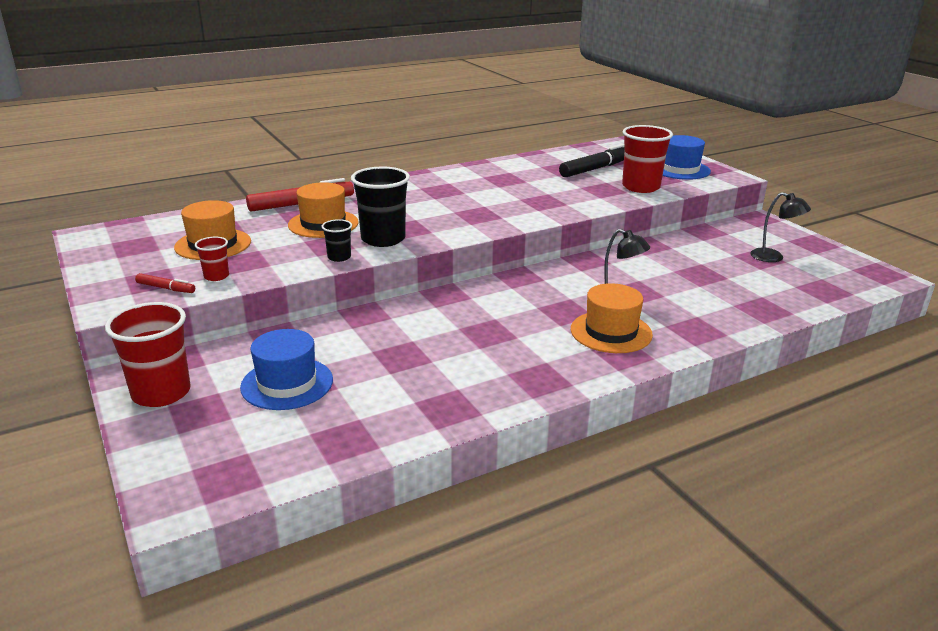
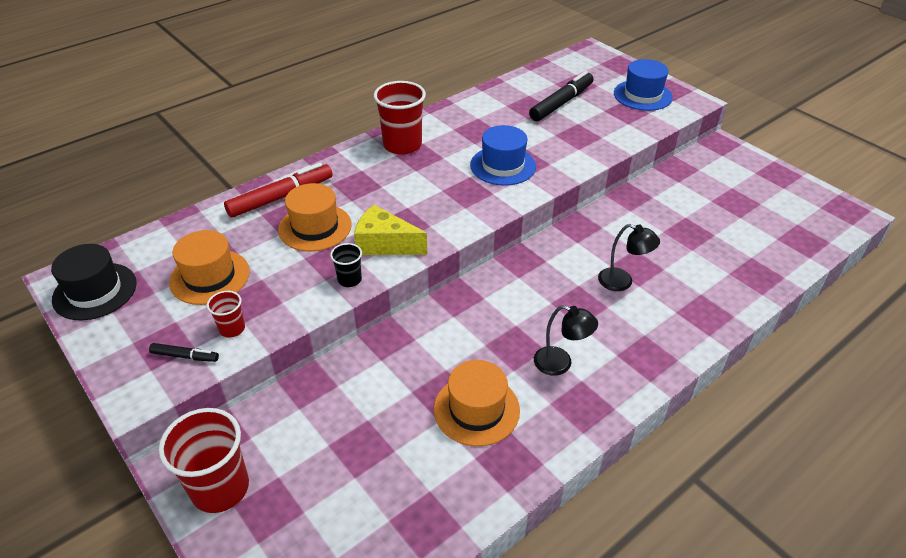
camera: 10 degrees left, 15 degrees up
(108, 244) = (95, 291): none -> black hat
(166, 288) = (185, 356): red marker -> black marker
(287, 383) = (343, 453): blue hat -> blue hat (503, 166)
(383, 239) = (385, 244): black cup -> yellow cheese
(611, 332) = (629, 329): orange hat -> orange hat (476, 409)
(641, 187) = (613, 128): red cup -> red cup (402, 145)
(773, 257) = (748, 200): black lamp -> black lamp (560, 364)

